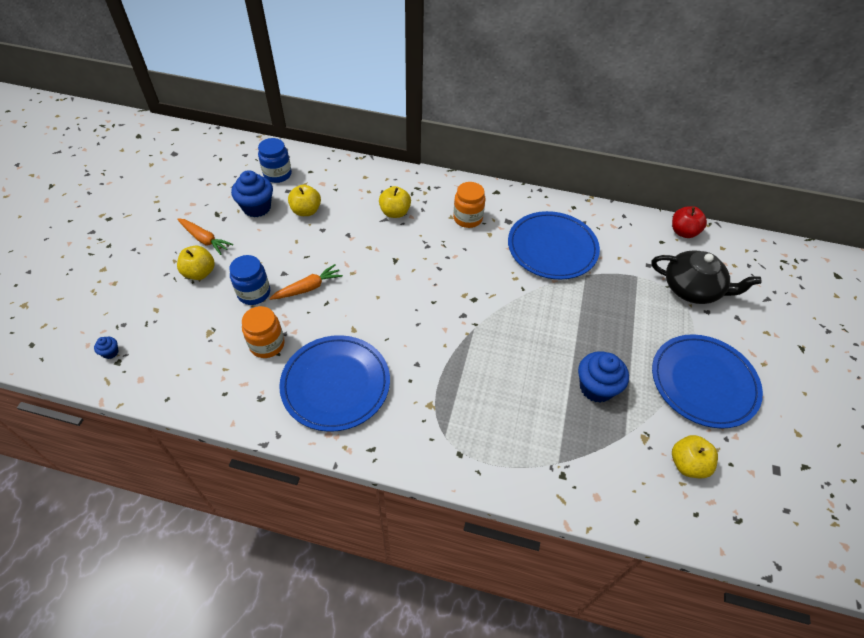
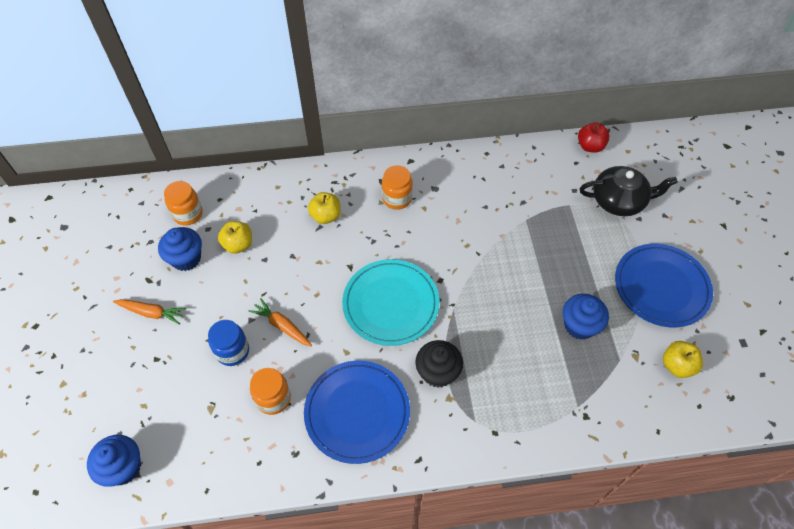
camera: 20 degrees left, 5 degrees up
(110, 352) = (123, 467): blue cupcake -> blue cupcake, size x2.23
(200, 273) = (167, 350): yellow apple -> none
(277, 174) = (188, 214): blue jar -> orange jar
(308, 288) = (282, 326): orange carrot -> orange carrot turned 90 degrees counterclockwise
(416, 303) = (390, 304): none -> turquoise plate
(430, 378) = (437, 372): none -> black cupcake
(552, 248) = (486, 203): blue plate -> none

